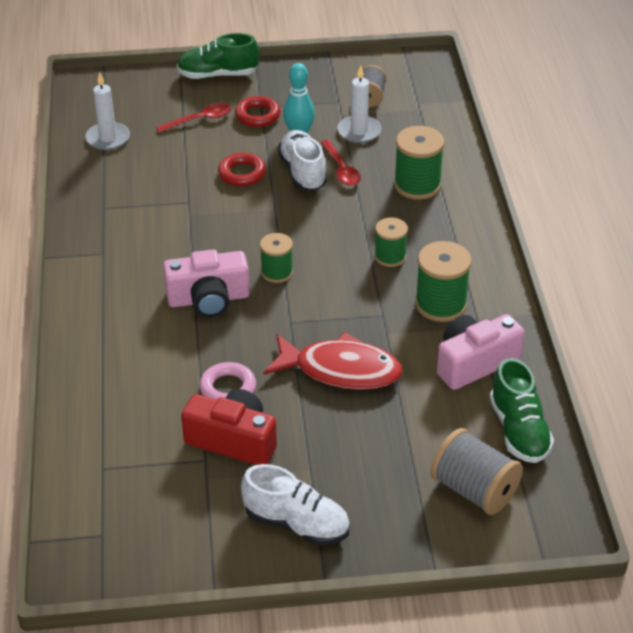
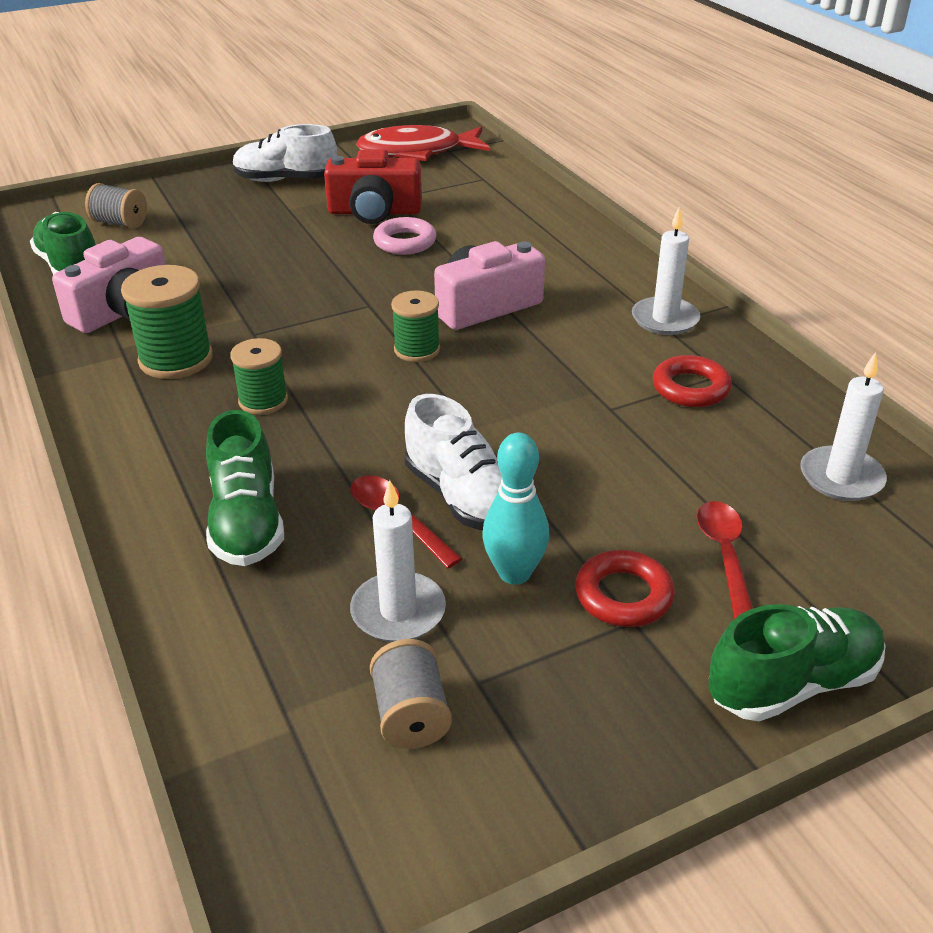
camera: 160 degrees right, 5 degrees down
(97, 256) = (665, 319): none -> white candle
(199, 120) = (724, 556): red spoon -> red spoon turned 135 degrees clockwise
(242, 173) = (564, 470): red ring -> red ring (690, 388)
(340, 370) = (287, 277): red fish -> red fish (417, 152)
(417, 185) = (247, 522): green spool -> green shoe
(474, 490) = (120, 223): grey spool -> grey spool, size x0.64

